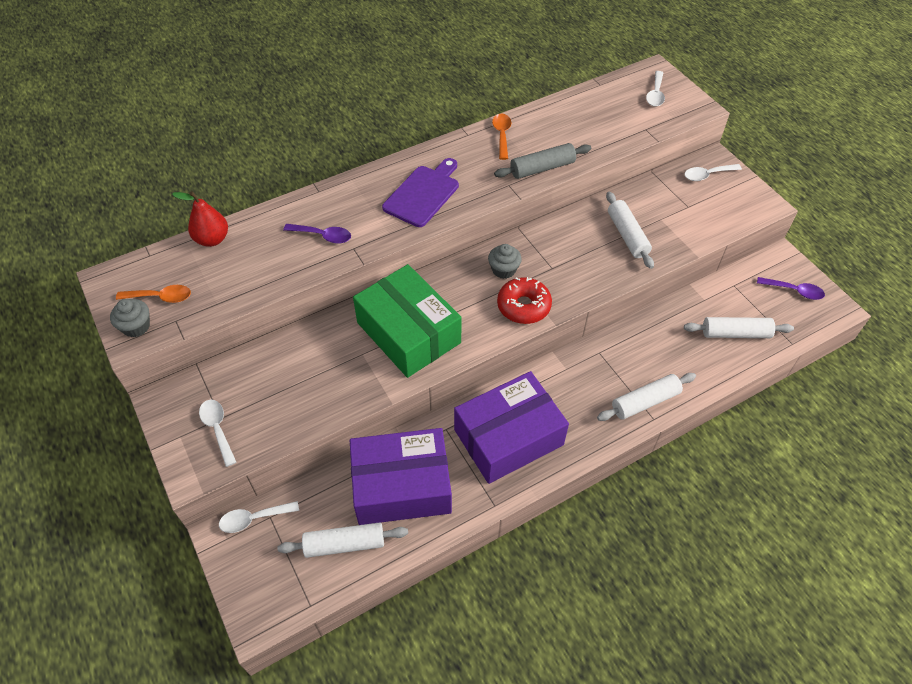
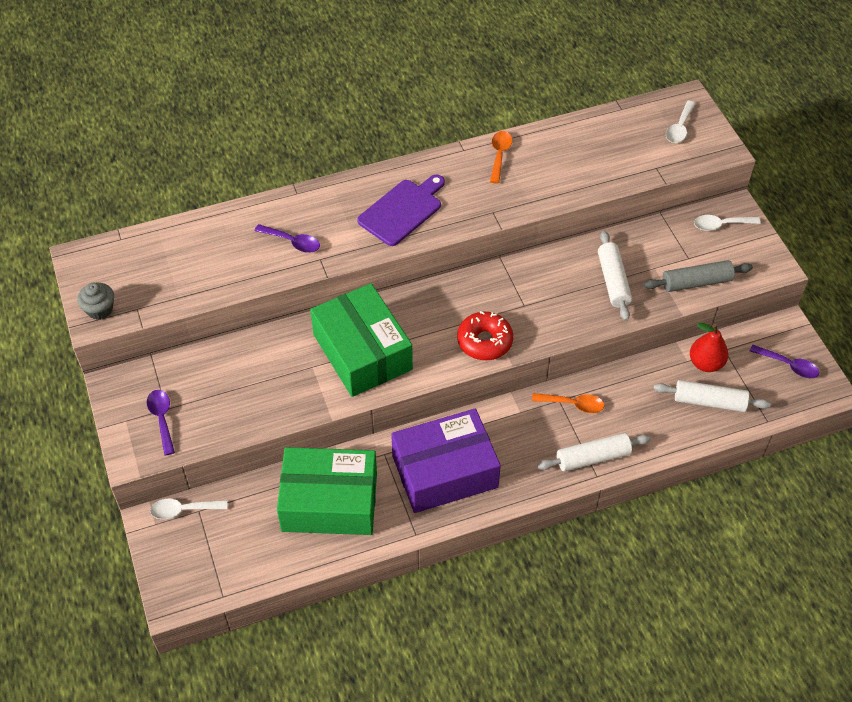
camera: 10 degrees right, 0 degrees up
(160, 297) = (126, 283): orange spoon -> orange spoon (573, 404)
(212, 239) = (183, 231): red pear -> red pear (705, 363)
(218, 429) = (162, 419): white spoon -> purple spoon
(344, 544) = (264, 547): white rolling pin -> none
(402, 486) = (329, 502): purple box -> green box
(503, 270) = (473, 300): grey cupcake -> none
(542, 168) = (533, 198): grey rolling pin -> grey rolling pin (696, 282)

